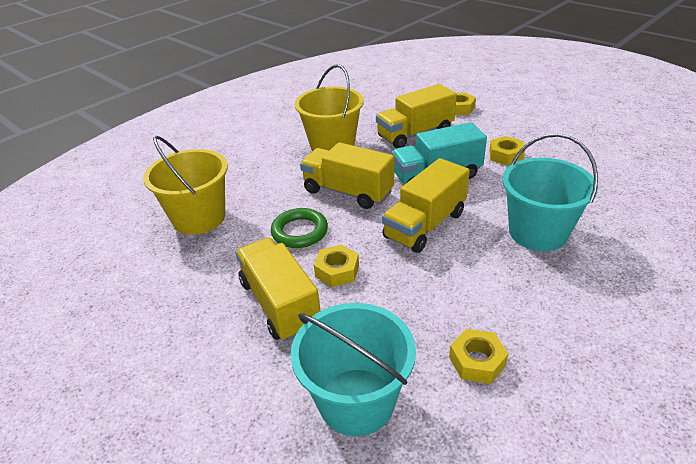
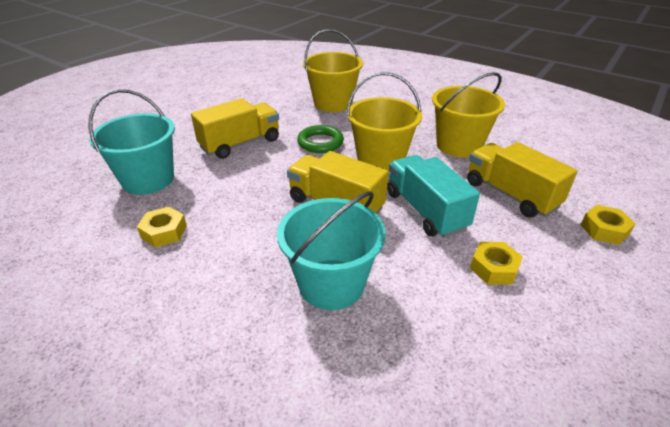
camera: 80 degrees right, 0 degrees up
(337, 271) = (273, 163): yellow nut -> none
(348, 192) = (380, 160): yellow truck -> yellow bucket

